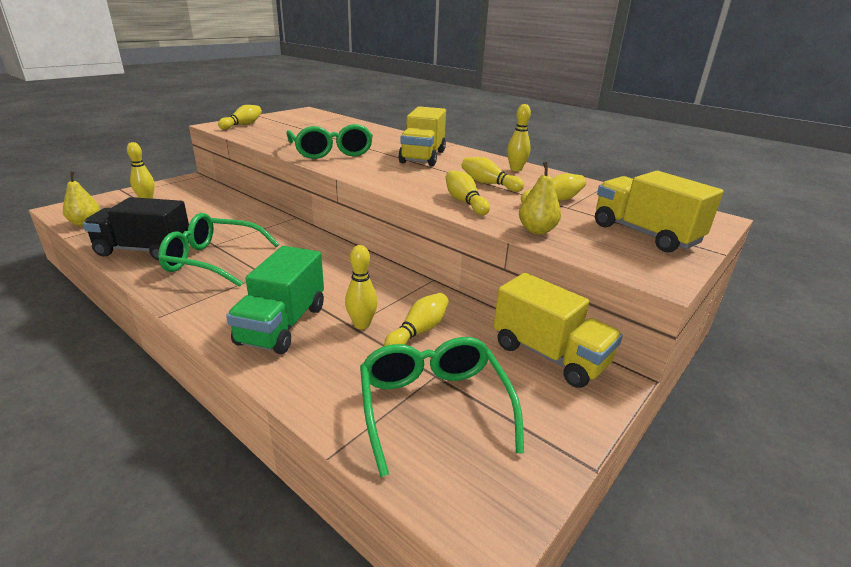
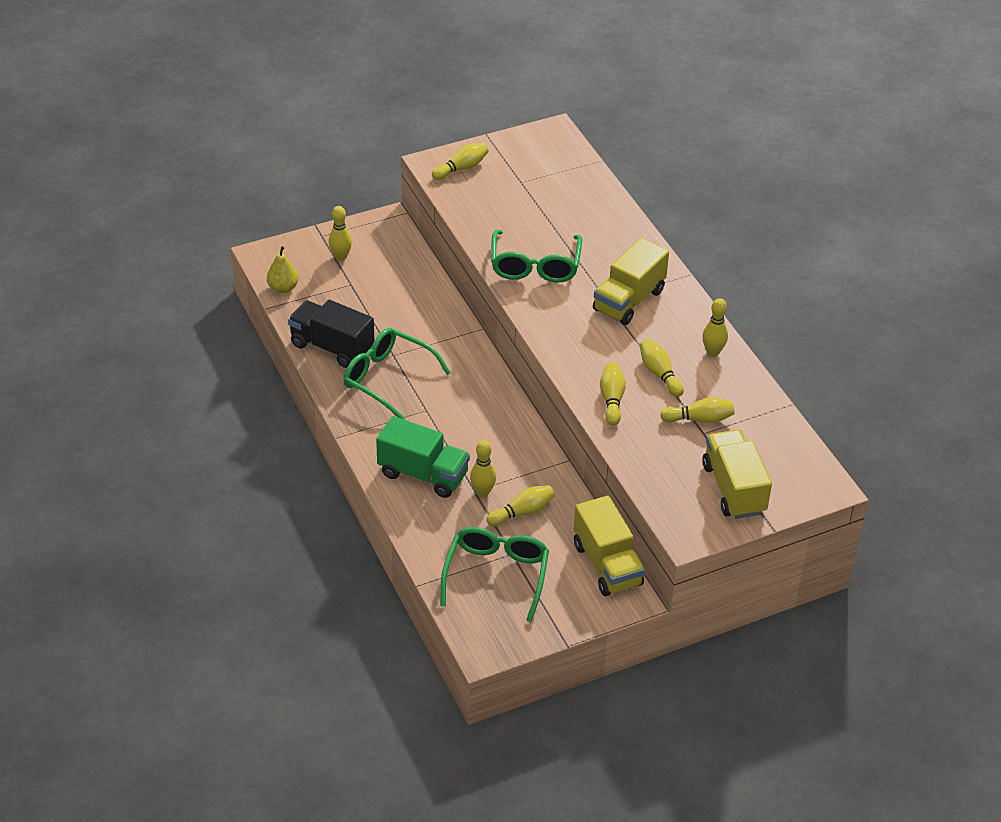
camera: 25 degrees right, 15 degrees up
(282, 325) = (423, 474): green truck -> green truck turned 105 degrees counterclockwise
(537, 230) = (643, 458): yellow pear -> none

